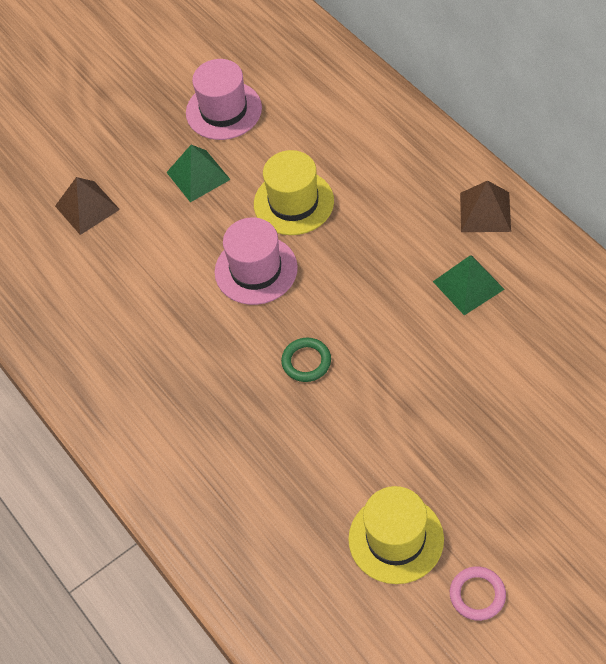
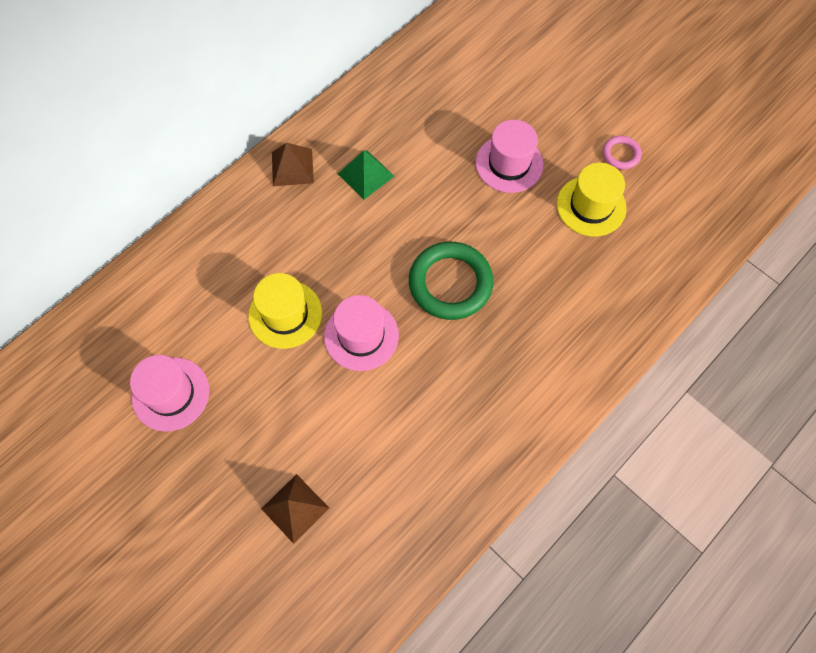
camera: 105 degrees left, 10 degrees up
(198, 176) = (254, 404): green pyramid -> none
(306, 362) = (450, 283): green ring -> green ring, size x2.03
(472, 447) = (509, 164): none -> pink hat

